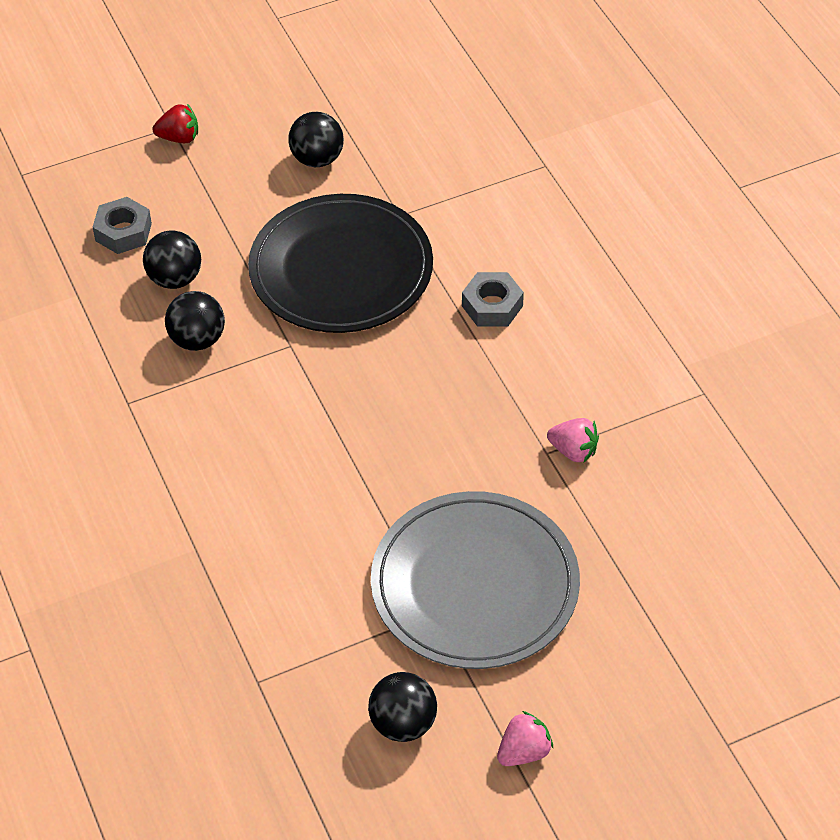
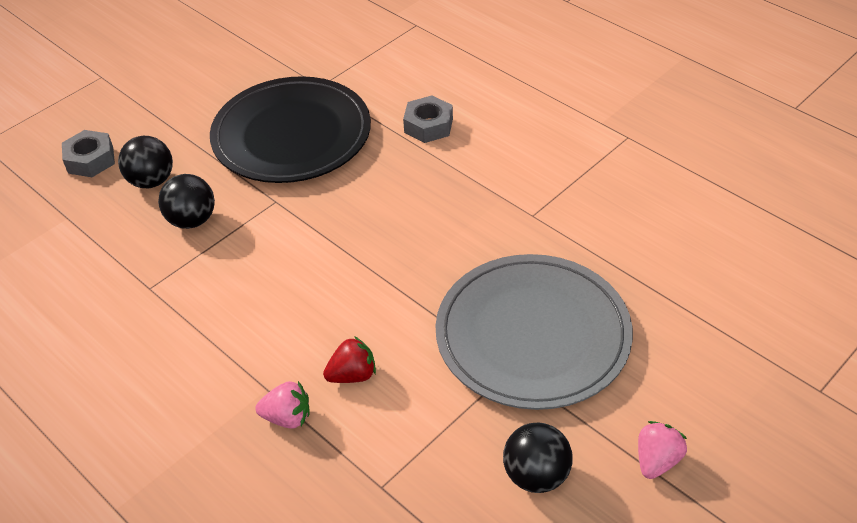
camera: 20 degrees left, 5 degrees down
(179, 138) = (111, 82): red strawberry -> red strawberry (352, 375)
(317, 159) = (234, 66): black ball -> none
(573, 451) = (553, 207): pink strawberry -> pink strawberry (287, 417)

